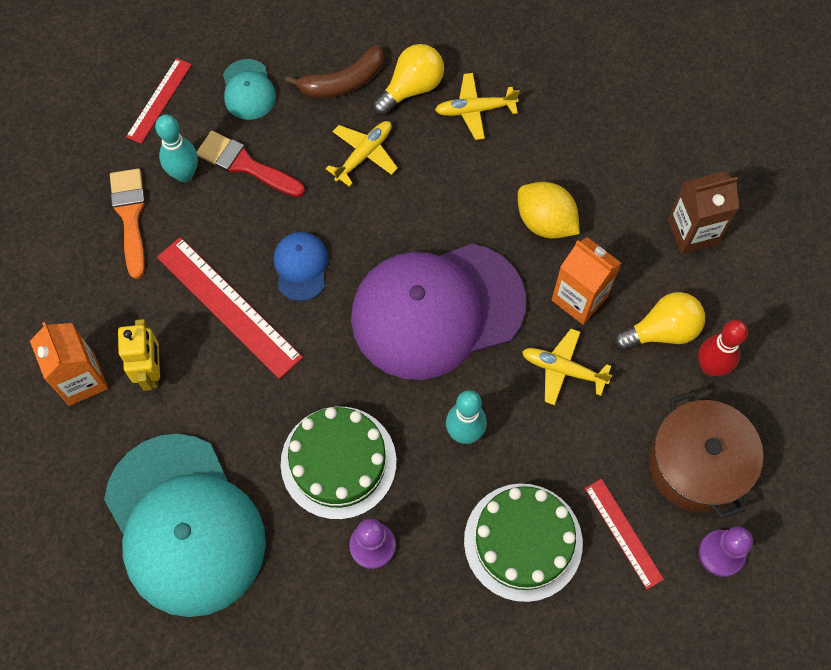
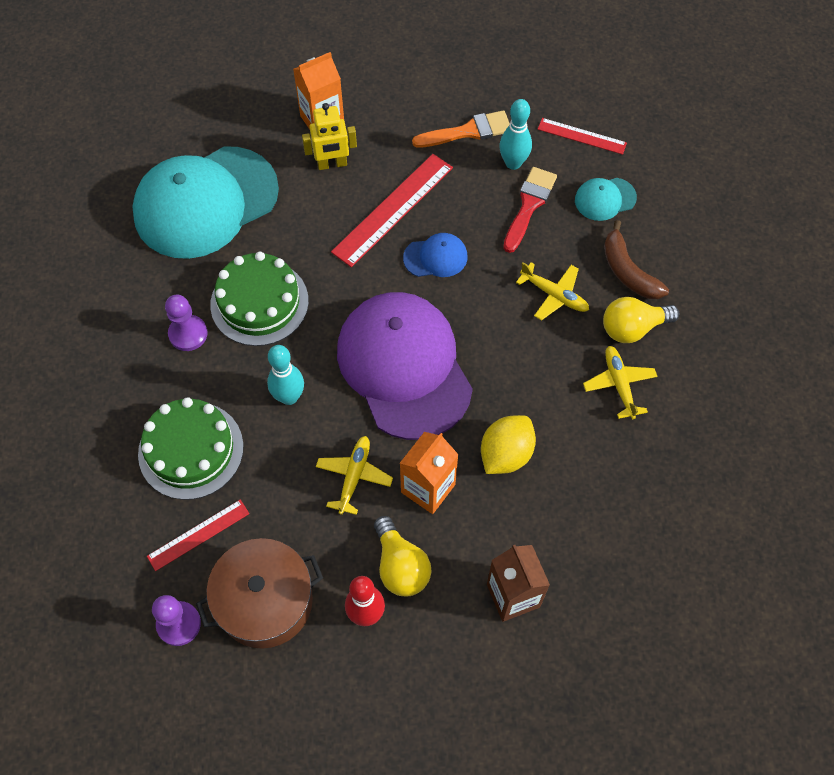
camera: 85 degrees right, 5 degrees down
(411, 88) = (632, 328): yellow light bulb -> yellow light bulb turned 120 degrees clockwise

